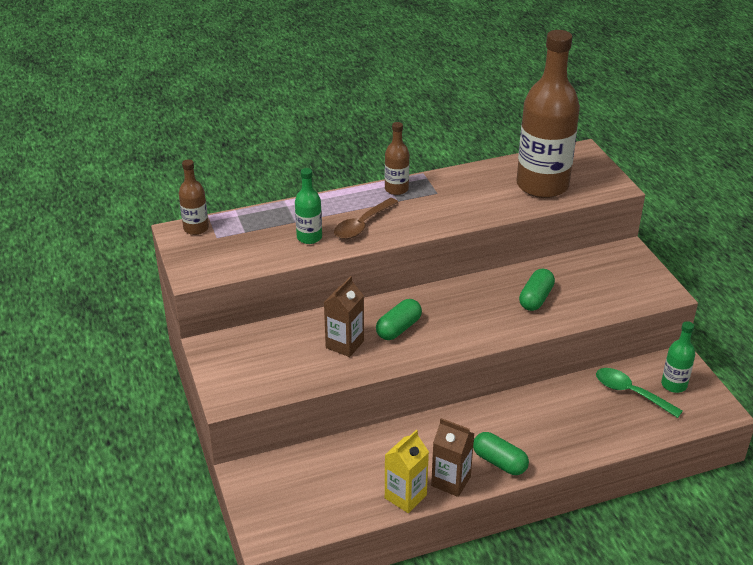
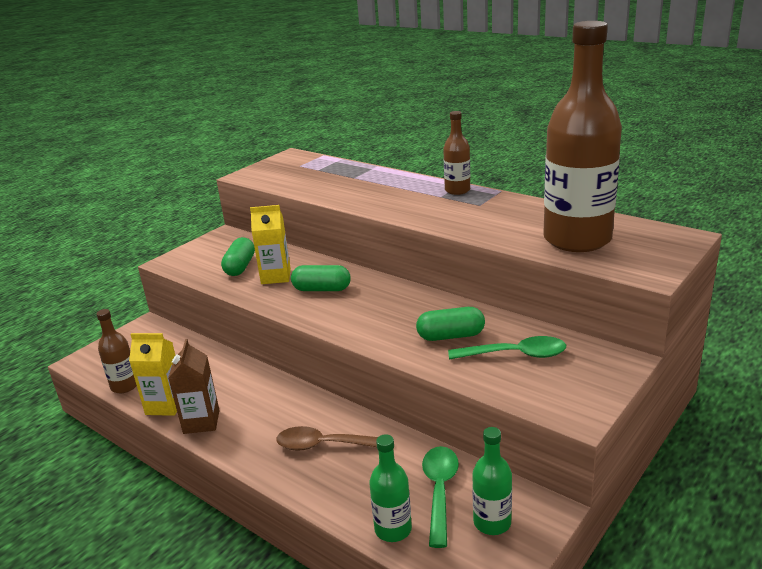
camera: 60 degrees right, 10 degrees down
(196, 228) = (302, 157): brown bottle -> brown bottle (125, 386)
(309, 237) = (339, 188): green bottle -> green bottle (393, 529)
(344, 344) = (276, 276): brown carton -> yellow carton
(362, 225) = (383, 197): brown spoon -> brown spoon (325, 445)
(499, 462) = (248, 440): green capsule -> green capsule (240, 267)
(585, 284) = (515, 355): none -> green spoon

